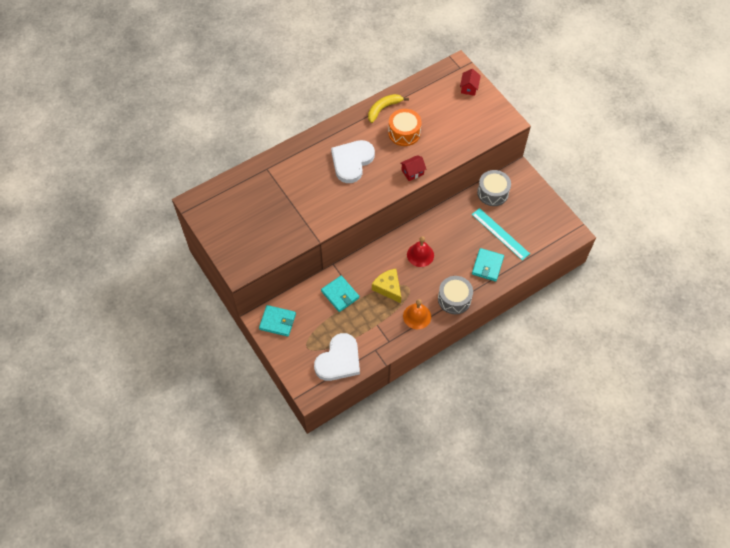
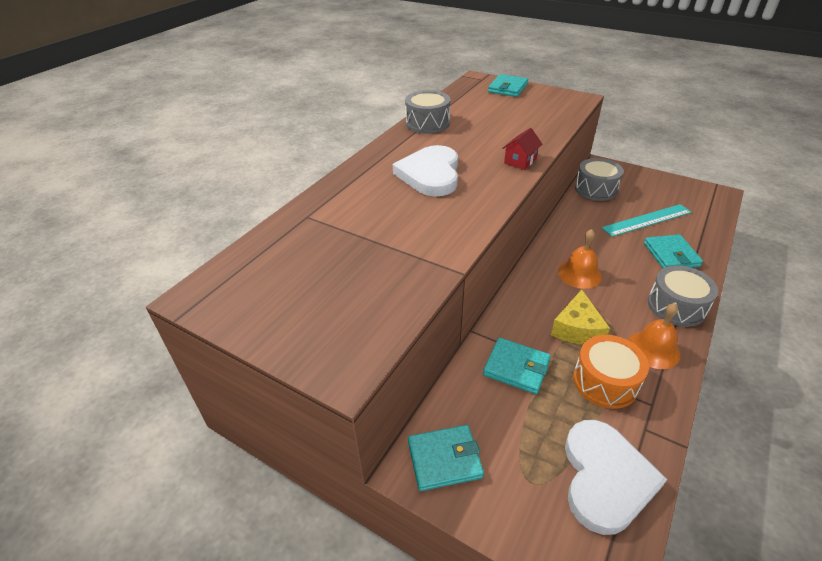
camera: 25 degrees left, 20 degrees down
(383, 109) = (427, 123): yellow banana -> grey drum
(388, 288) = (577, 329): yellow cheese -> yellow cheese turned 105 degrees counterclockwise
(404, 133) = (472, 134): orange drum -> orange drum (605, 381)
(420, 255) = (579, 274): red bell -> orange bell
(469, 88) = (507, 88): red house -> turquoise wallet
(500, 234) = (647, 220): turquoise ruler -> turquoise ruler turned 45 degrees counterclockwise

